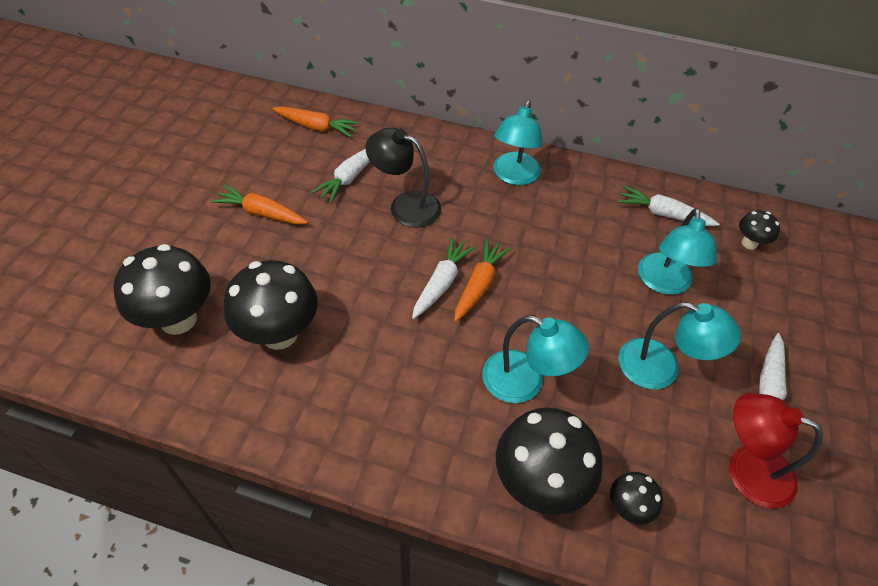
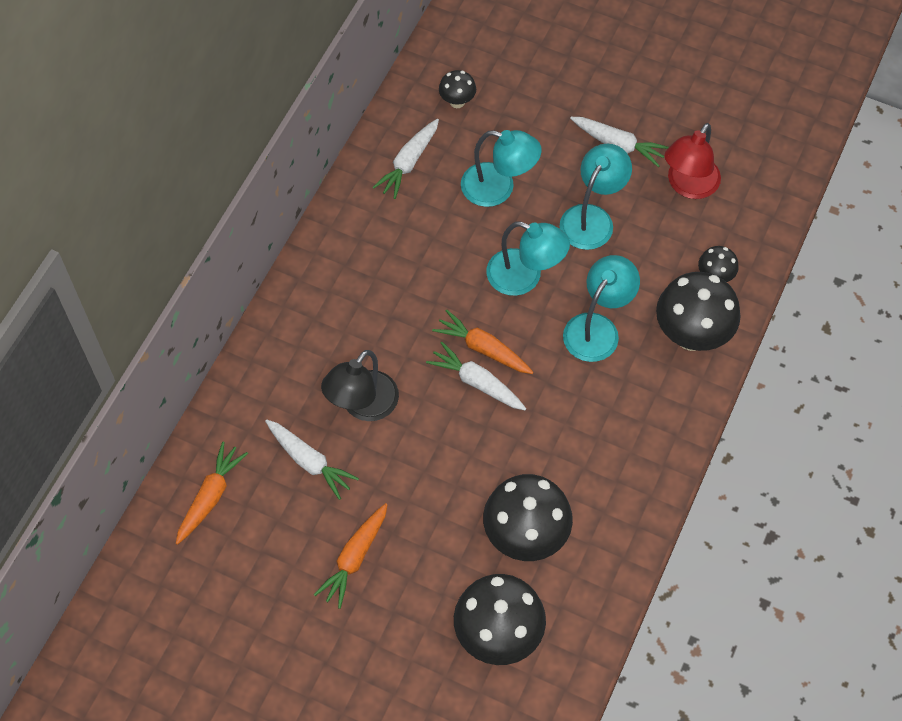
camera: 80 degrees left, 10 degrees up
(514, 176) = (332, 290): turquoise lamp -> turquoise lamp (525, 277)

